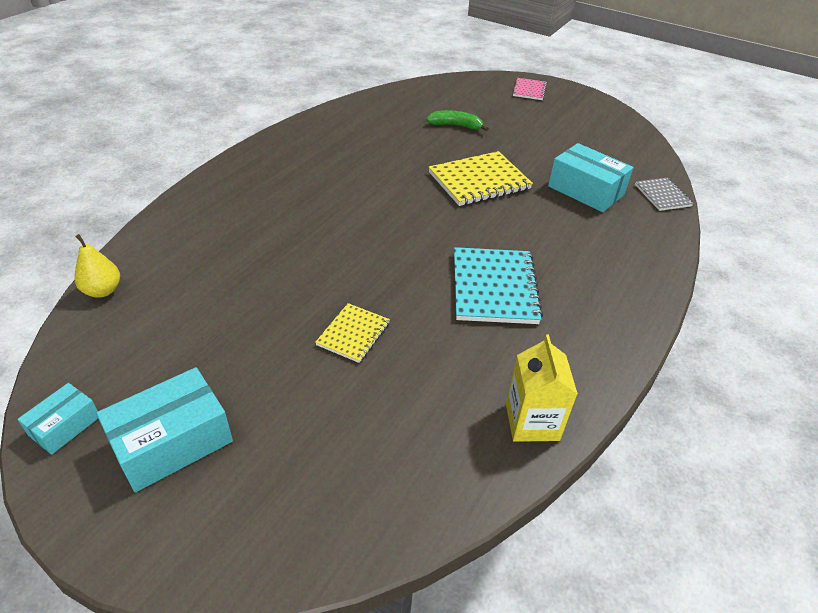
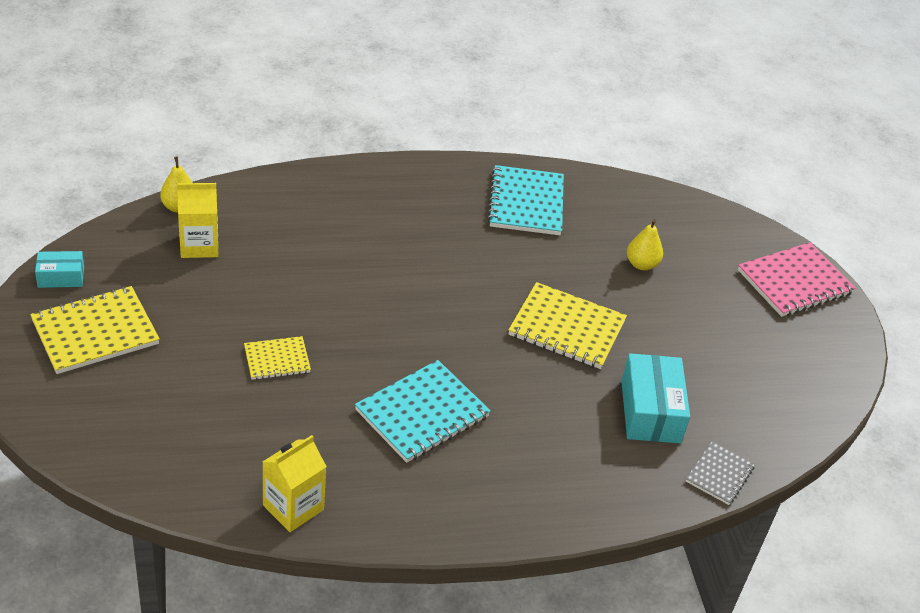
camera: 45 degrees right, 0 degrees up
(164, 305) = (199, 245): none -> yellow carton
(172, 442) = (95, 332): turquoise box -> yellow notebook
(347, 134) = (526, 203): none -> turquoise notebook
(456, 126) = (641, 264): green banana -> yellow pear
(529, 90) = (794, 282): pink notebook -> pink notebook, size x1.76

